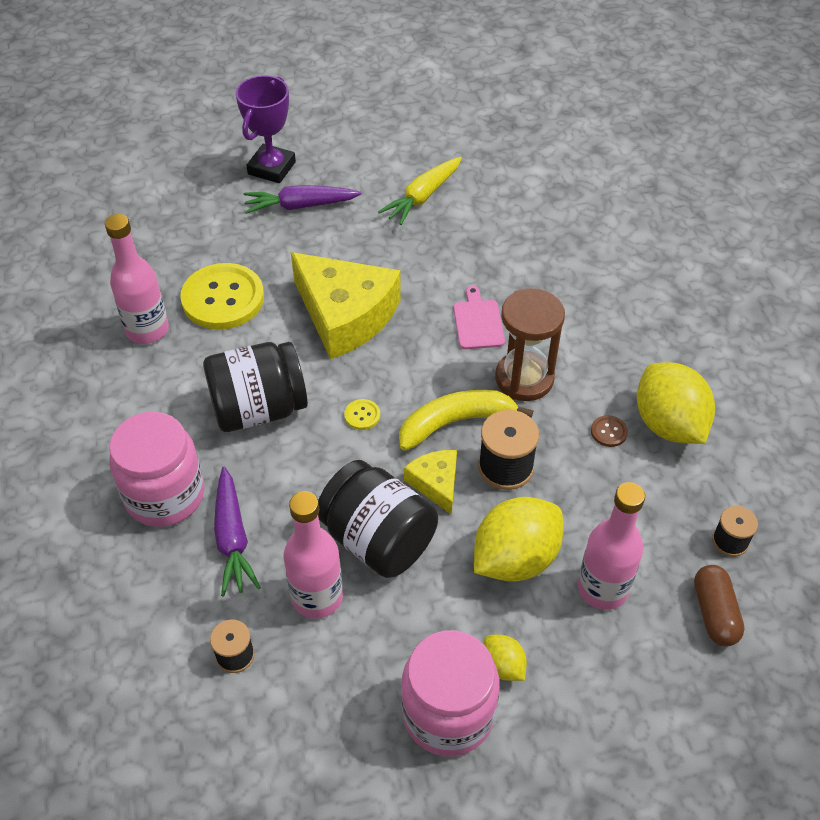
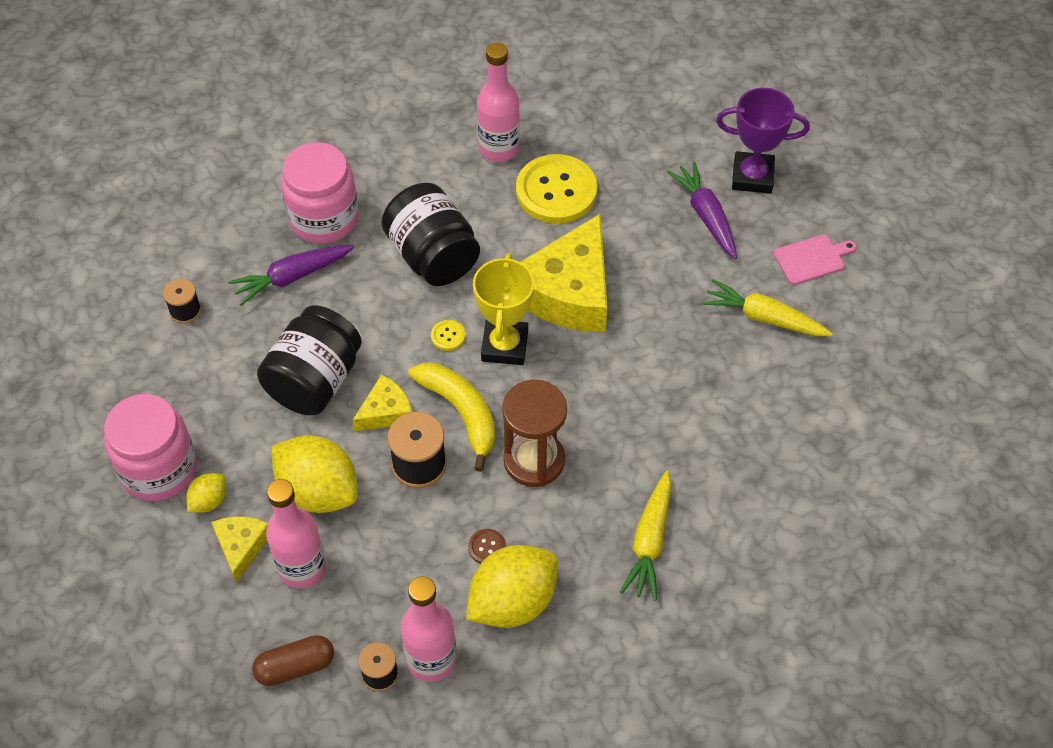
camera: 75 degrees right, 5 degrees up
(317, 597) = (248, 351): pink bottle -> pink bottle (431, 659)
(390, 374) = (505, 346): none -> yellow trophy
(478, 322) = (597, 405): pink cutting board -> pink cutting board (812, 259)
(567, 642) = (241, 546): none -> yellow cheese
(625, 318) = (649, 542): none -> yellow carrot

